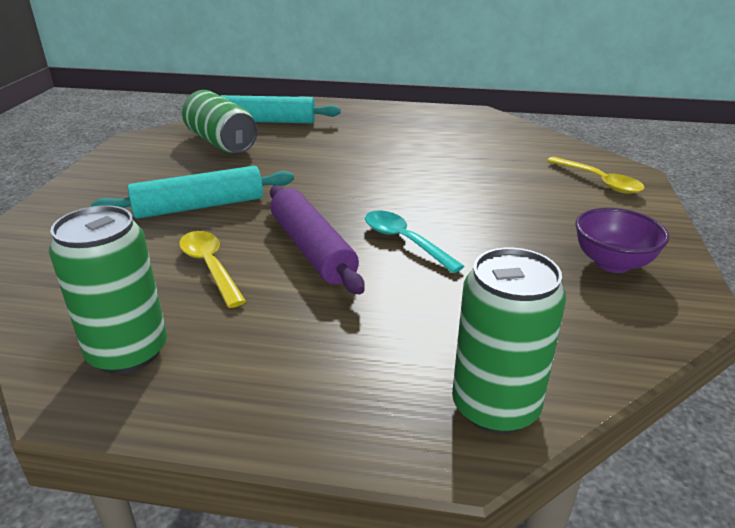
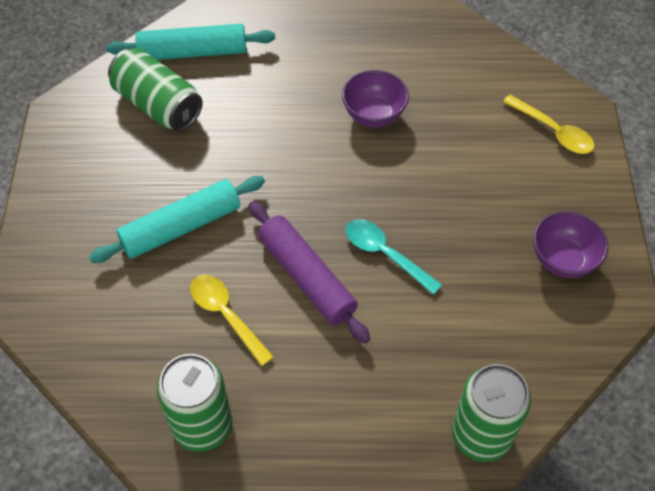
camera: 10 degrees left, 25 degrees up
(417, 160) = (373, 115): none -> purple bowl

